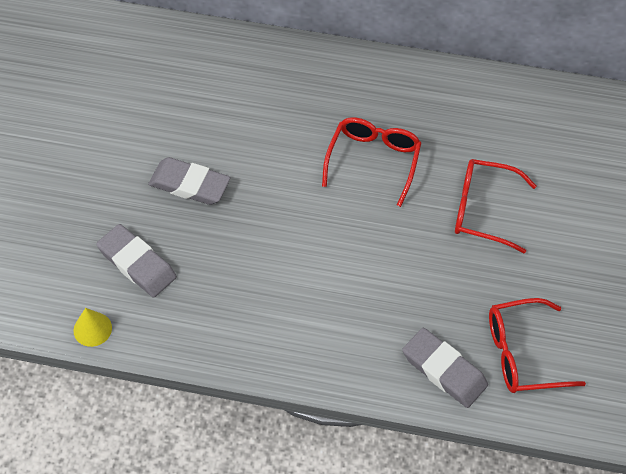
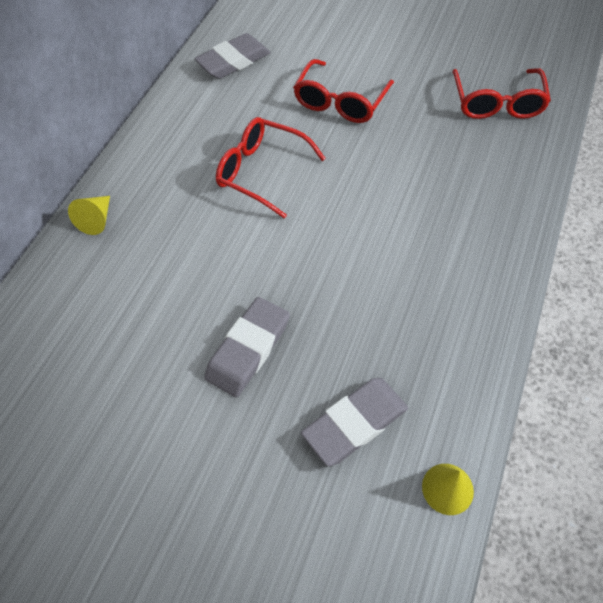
camera: 75 degrees left, 0 degrees up
(294, 58) = (97, 220): none -> yellow cone
(444, 370) = (513, 157): grey eraser -> grey eraser (233, 61)

